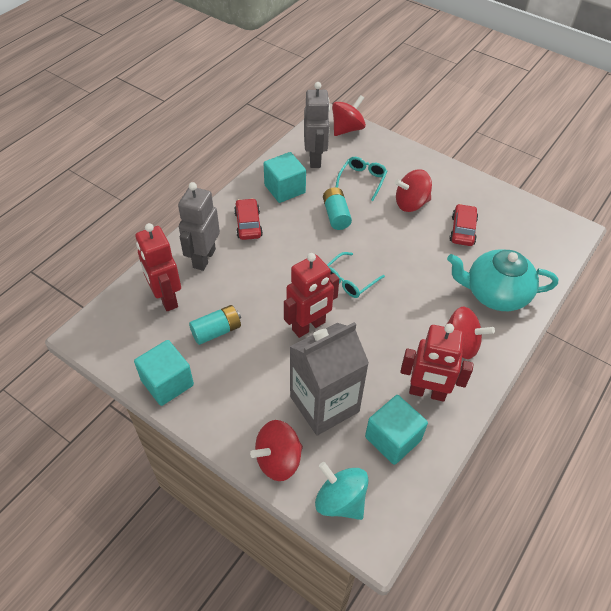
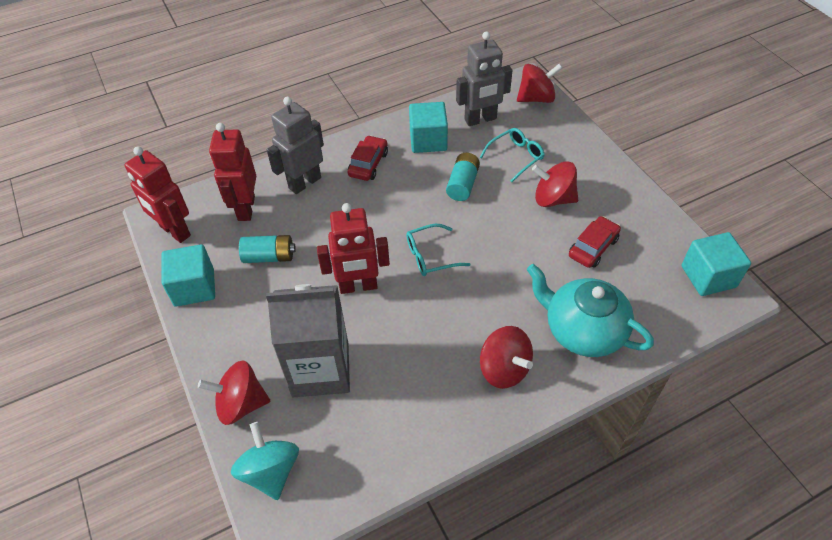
camera: 30 degrees right, 0 degrees up
(315, 159) = (480, 119): grey robot -> grey robot turned 45 degrees clockwise
(393, 439) = (364, 435): turquoise cube -> turquoise cube (708, 276)
(427, 392) = (432, 404): red robot -> red robot (174, 231)

